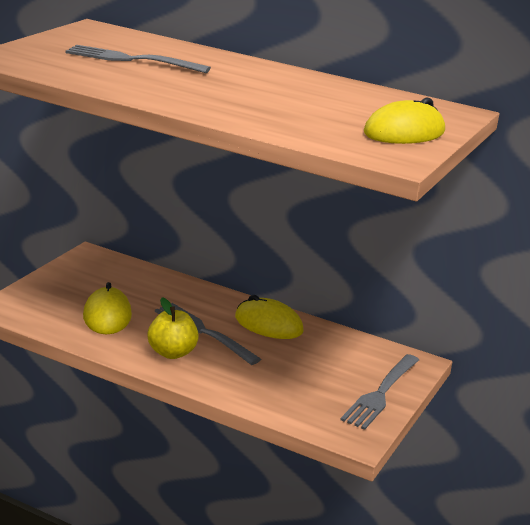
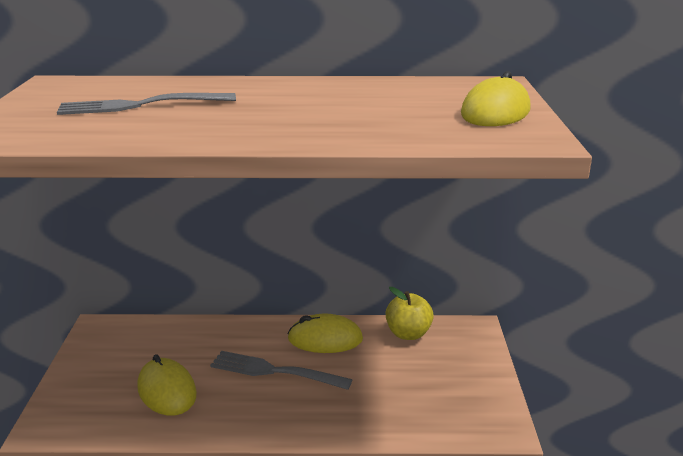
camera: 25 degrees left, 0 degrees up
(172, 353) = (264, 407): yellow apple -> yellow apple (408, 334)
(380, 394) = (477, 372): grey fork -> none

